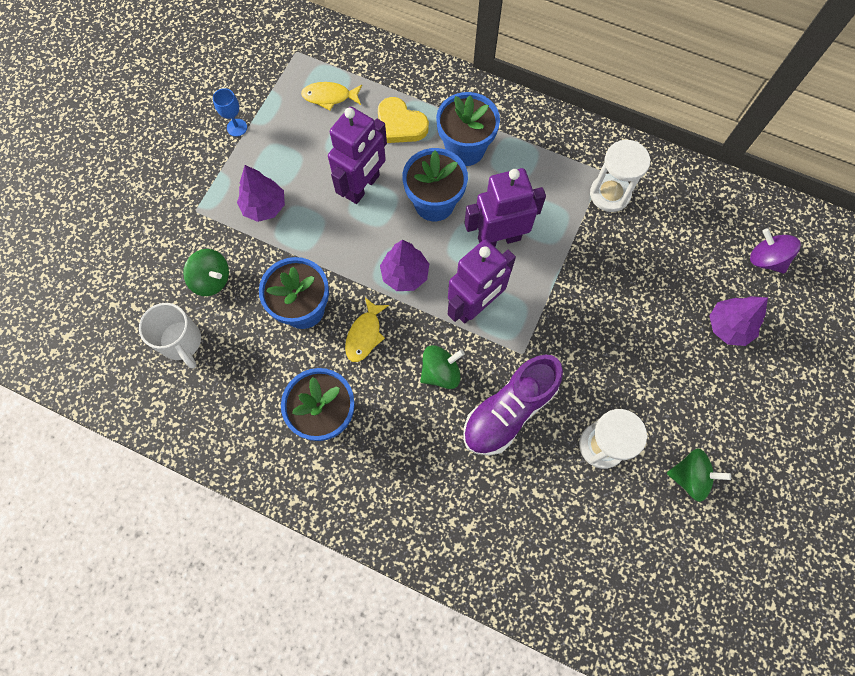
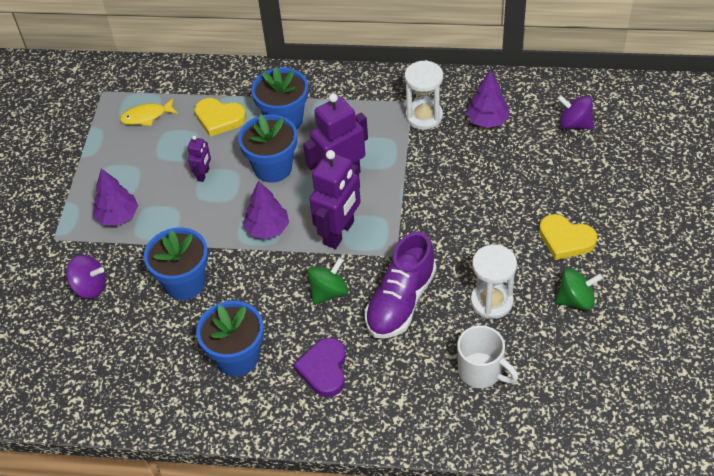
camera: 15 degrees left, 20 degrees down
(181, 342) = (79, 344): white mug -> white mug (481, 372)
(212, 280) = (90, 287): green spinning top -> purple spinning top
(237, 127) = (69, 164): blue goblet -> none
(363, 186) = (203, 174): purple robot -> purple robot, size x0.49
(365, 334) = (249, 285): yellow fish -> none
(406, 461) = (324, 369): none -> purple heart
(705, 399) = (565, 239): none -> yellow heart
(728, 326) = (563, 181): purple tree -> purple tree (487, 120)

